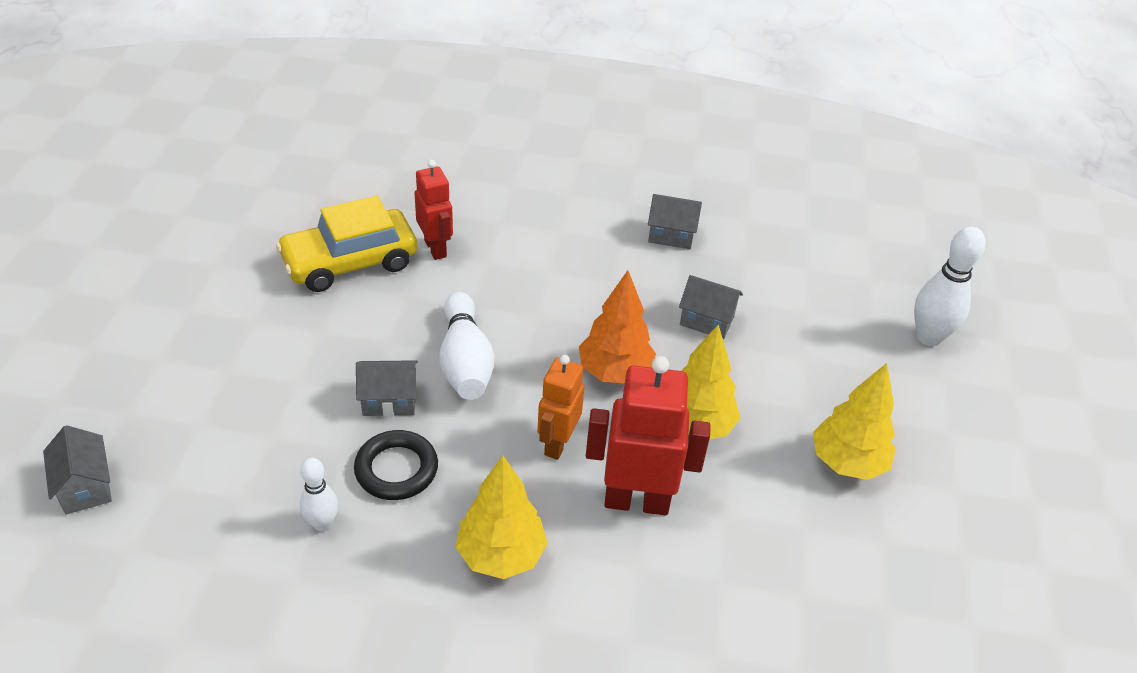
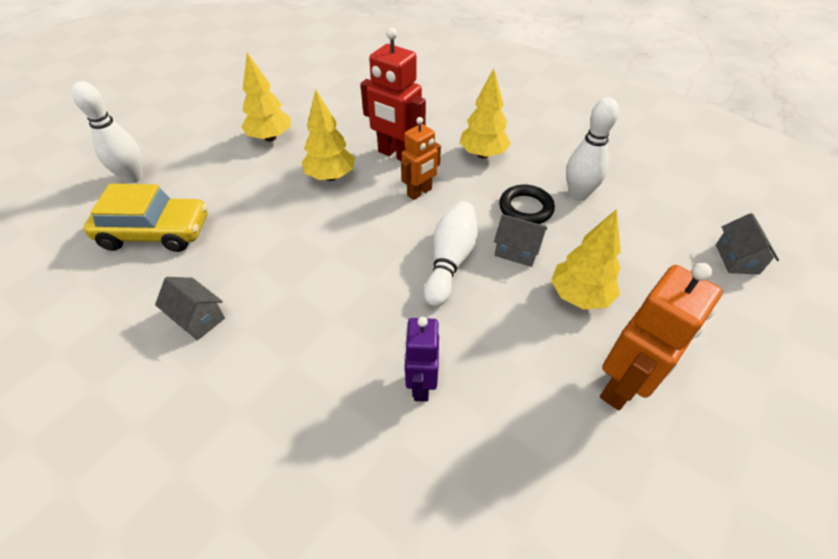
camera: 150 degrees left, 5 degrees up
(248, 299) = (622, 386): none -> orange robot
(300, 370) = (579, 296): none -> yellow tree
(322, 523) = (578, 195): white bowling pin -> white bowling pin, size x1.68
(350, 262) = (513, 399): yellow car -> yellow car (156, 232)
(436, 248) = (421, 385): red robot -> purple robot
(615, 372) = (351, 220): orange tree -> none
(707, 320) = (255, 234): grey house -> none

